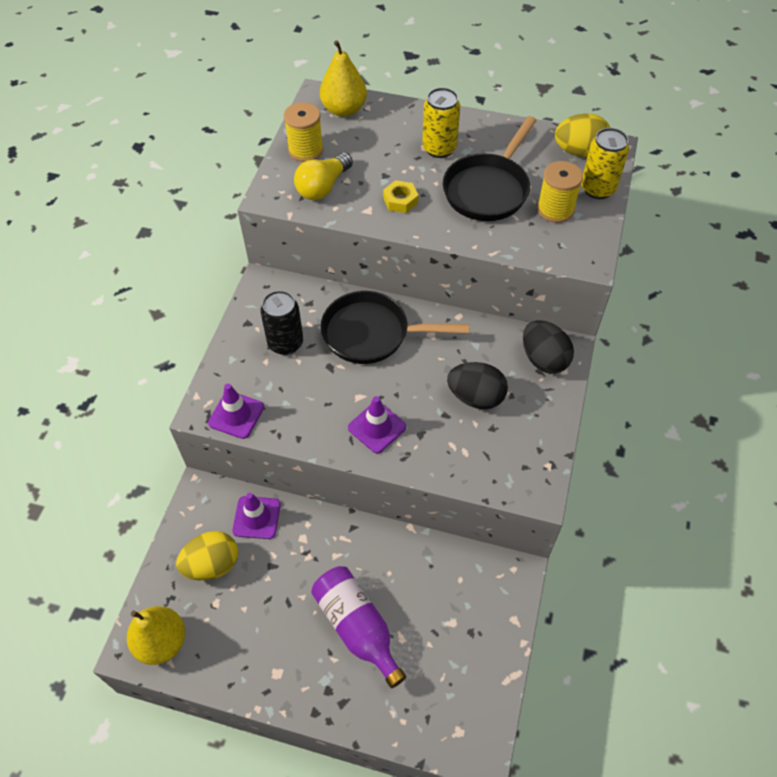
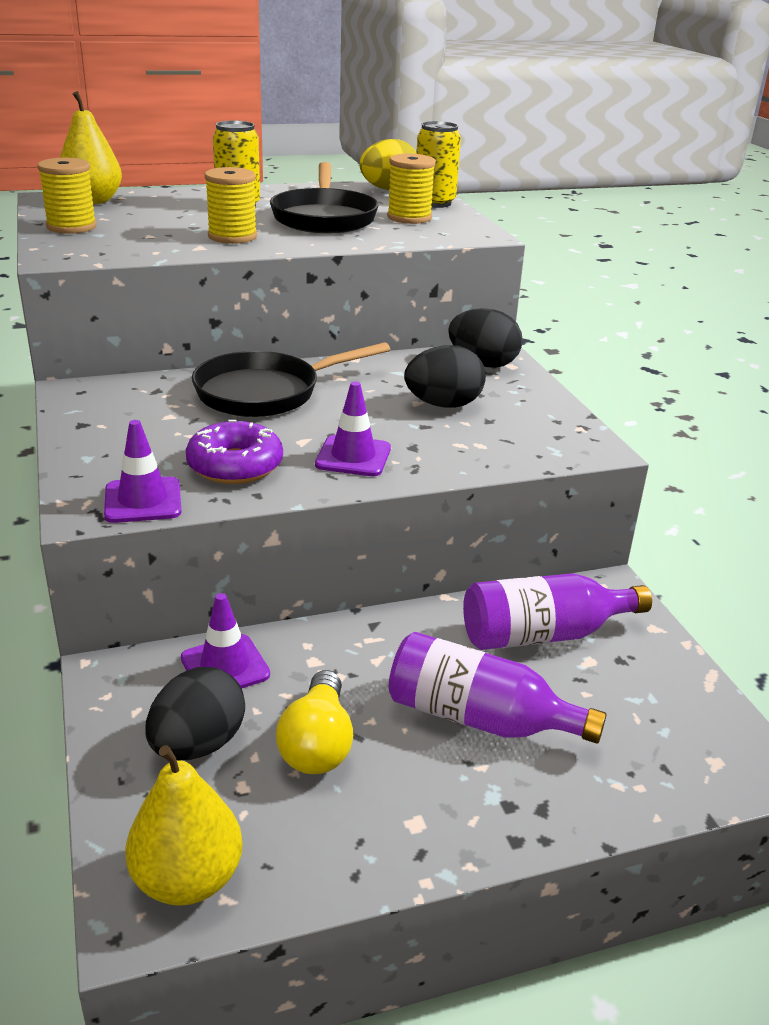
camera: 35 degrees left, 25 degrees down
(212, 565) = (198, 744): yellow egg -> black egg
(285, 343) = (155, 426): black can -> none
(304, 404) = (235, 466): none -> purple donut
(323, 187) = (123, 243): yellow light bulb -> yellow light bulb (317, 743)
(400, 200) = (232, 236): yellow nut -> yellow spool
(442, 588) = (543, 634): none -> purple bottle

